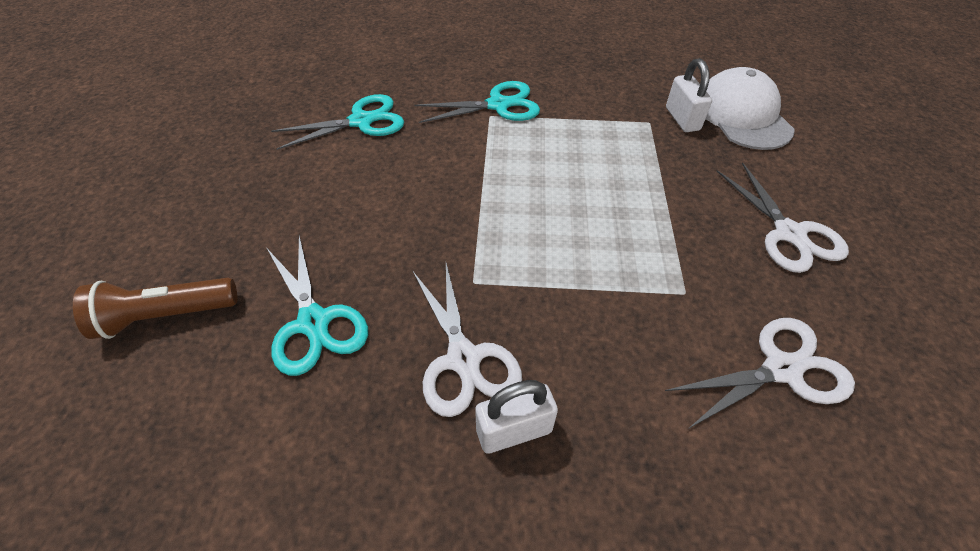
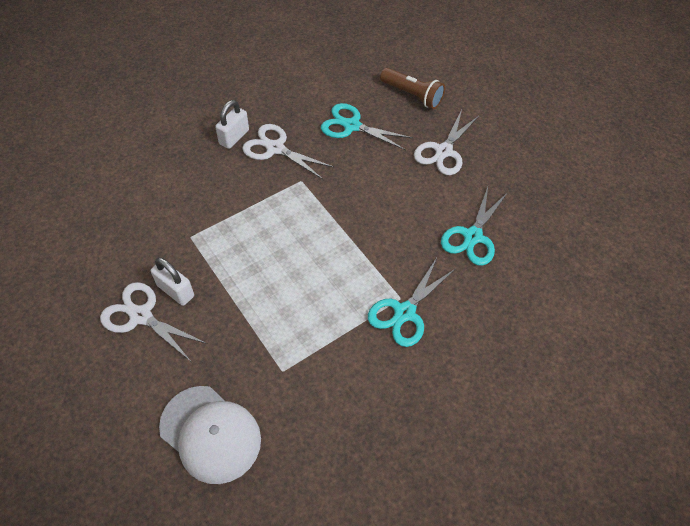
camera: 140 degrees right, 5 degrees up
(165, 316) = (412, 95): brown flashlight -> brown flashlight turned 90 degrees clockwise
(682, 119) = (258, 392): white padlock -> white padlock (176, 291)
(781, 369) = (127, 223): white scissors -> white scissors (443, 151)

